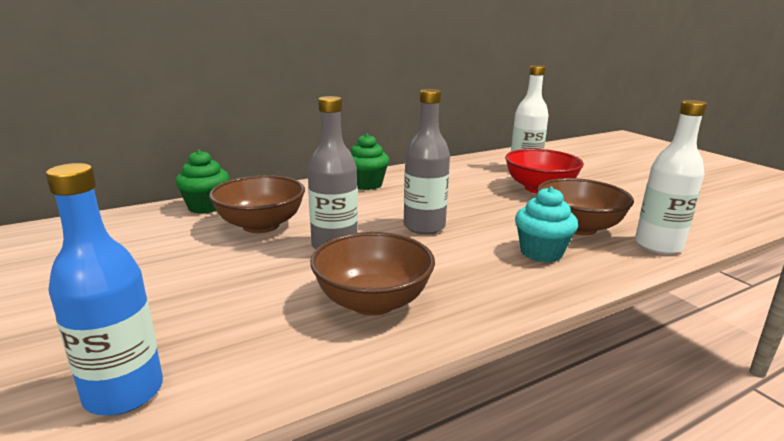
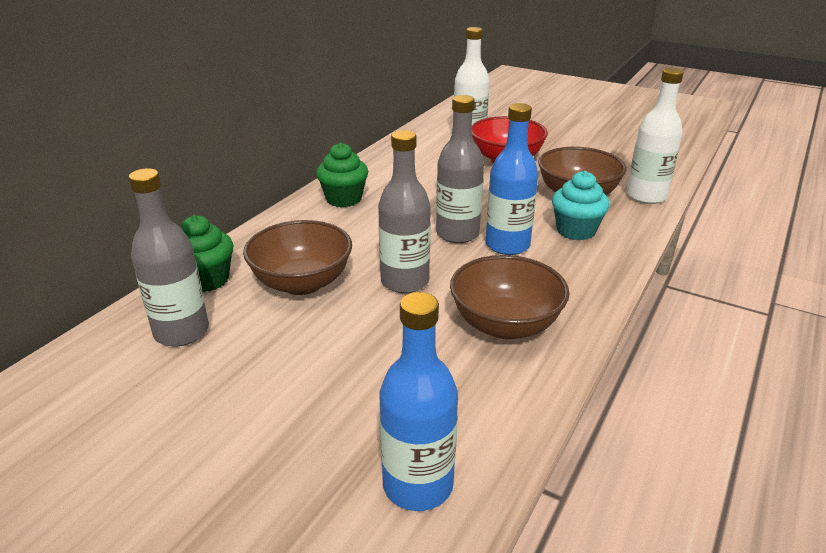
camera: 30 degrees left, 10 degrees up
(146, 230) = (181, 332): none -> grey bottle
(458, 245) = (507, 245): none -> blue bottle

